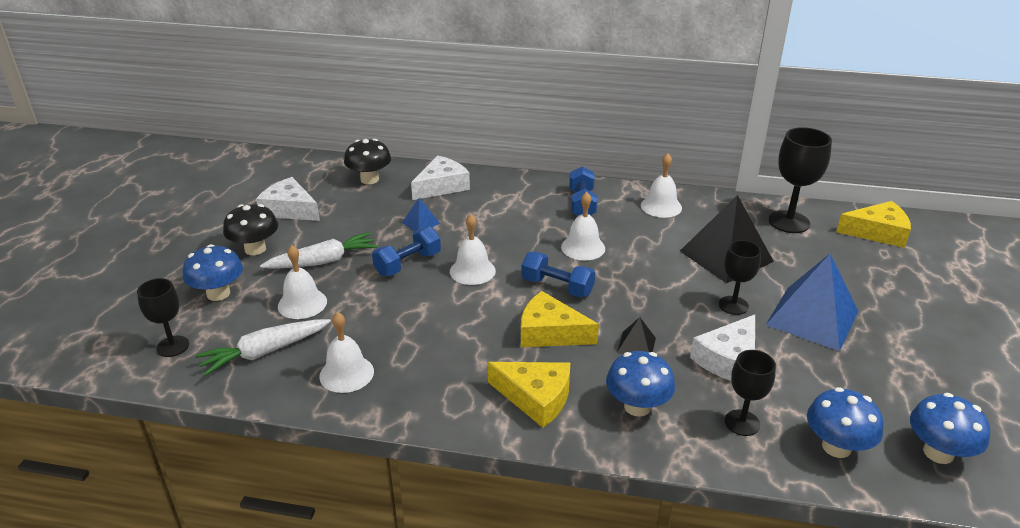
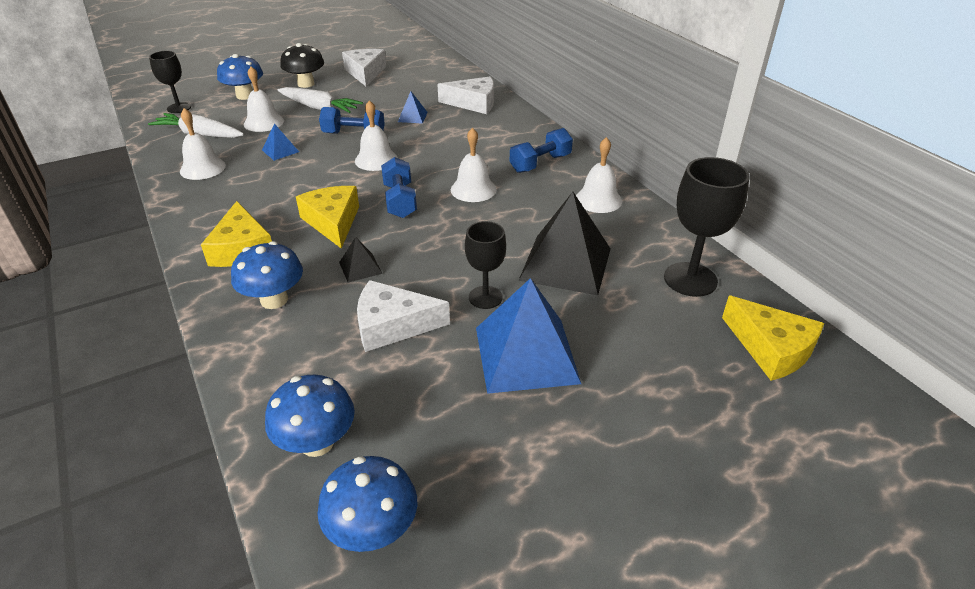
camera: 50 degrees right, 5 degrees up
(369, 179) = (441, 78): black mushroom -> none
(379, 314) = (280, 151): none -> blue pyramid
(742, 423) = (302, 366): black goblet -> none

